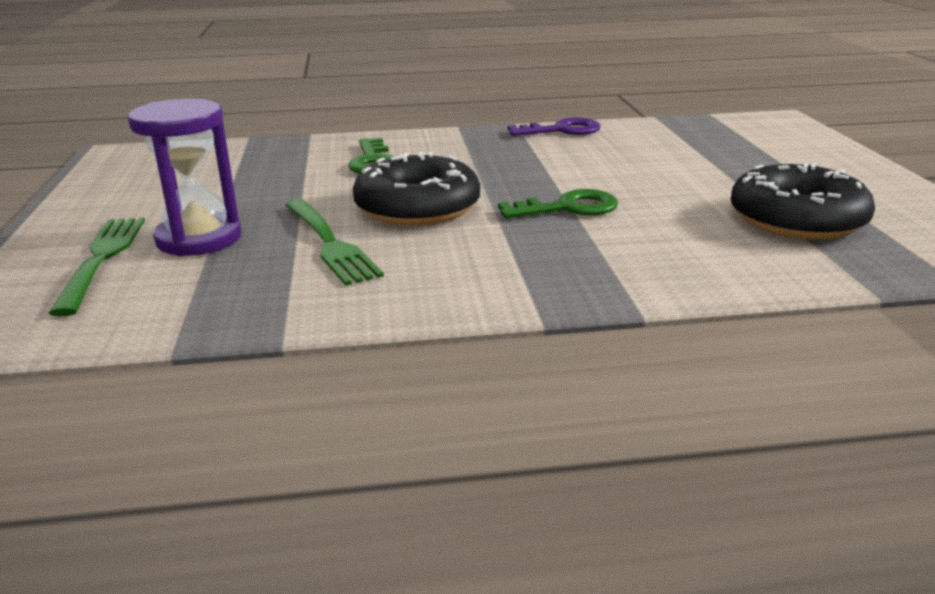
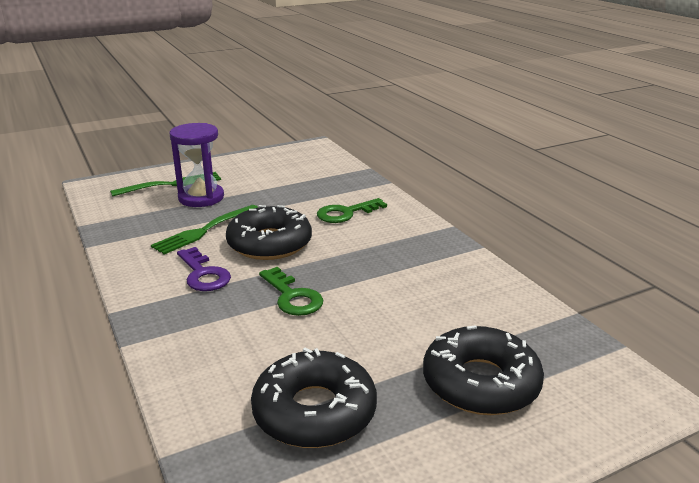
camera: 70 degrees right, 0 degrees up
(562, 130) = (479, 270): purple key -> purple key (203, 274)
(755, 158) = (480, 383): none -> black donut

